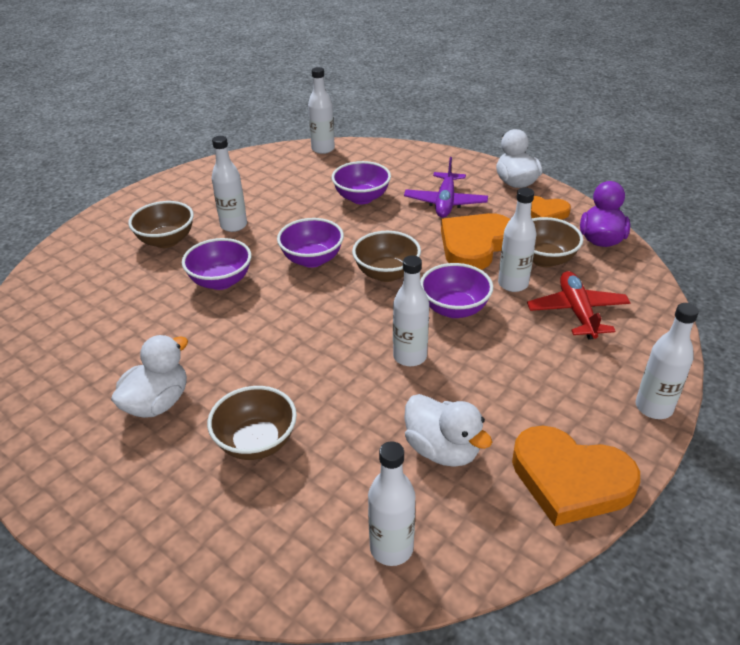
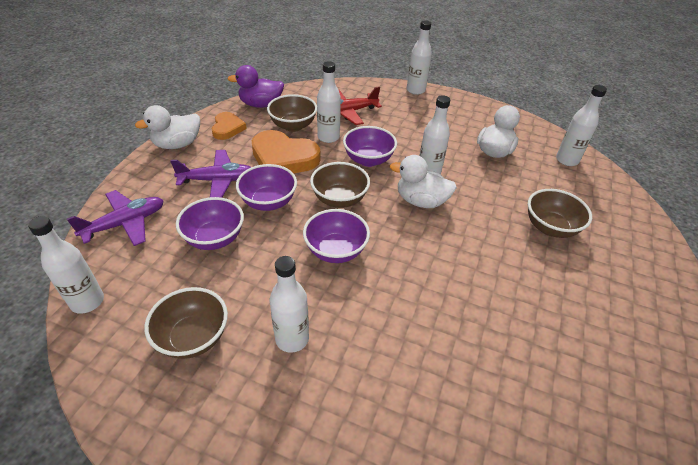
camera: 110 degrees left, 5 degrees up
(157, 403) = (563, 297): white duck -> white duck (421, 201)
(166, 241) = (343, 403): brown bowl -> brown bowl (193, 337)
(221, 281) = (397, 312): purple bowl -> purple bowl (268, 202)
(400, 159) = (125, 223): none -> purple plane
(570, 479) = (481, 112): orange heart -> none

